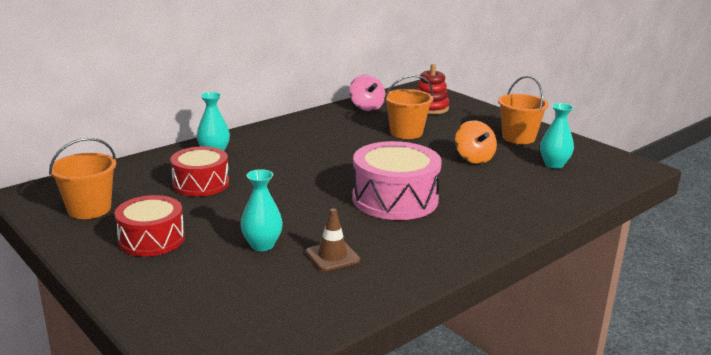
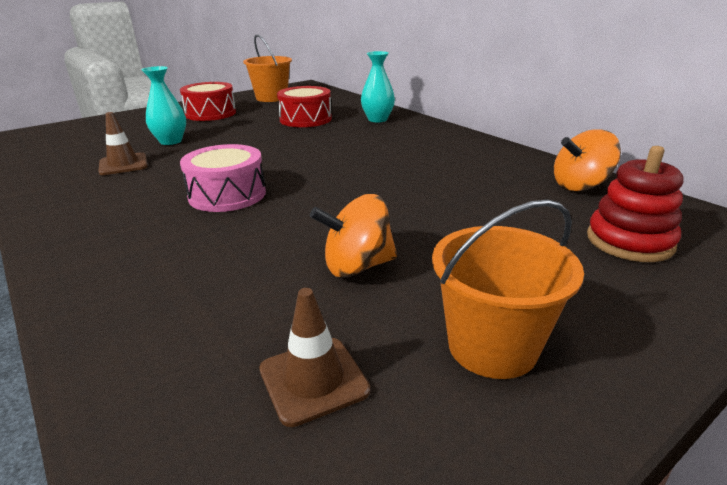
camera: 95 degrees right, 5 degrees up
(366, 107) = (580, 185): pink spinning top -> orange spinning top
(395, 199) = (227, 195): pink drum -> pink drum, size x0.66
(406, 133) = (472, 212): orange bucket -> none
(554, 164) = (313, 380): turquoise vase -> brown traffic cone

